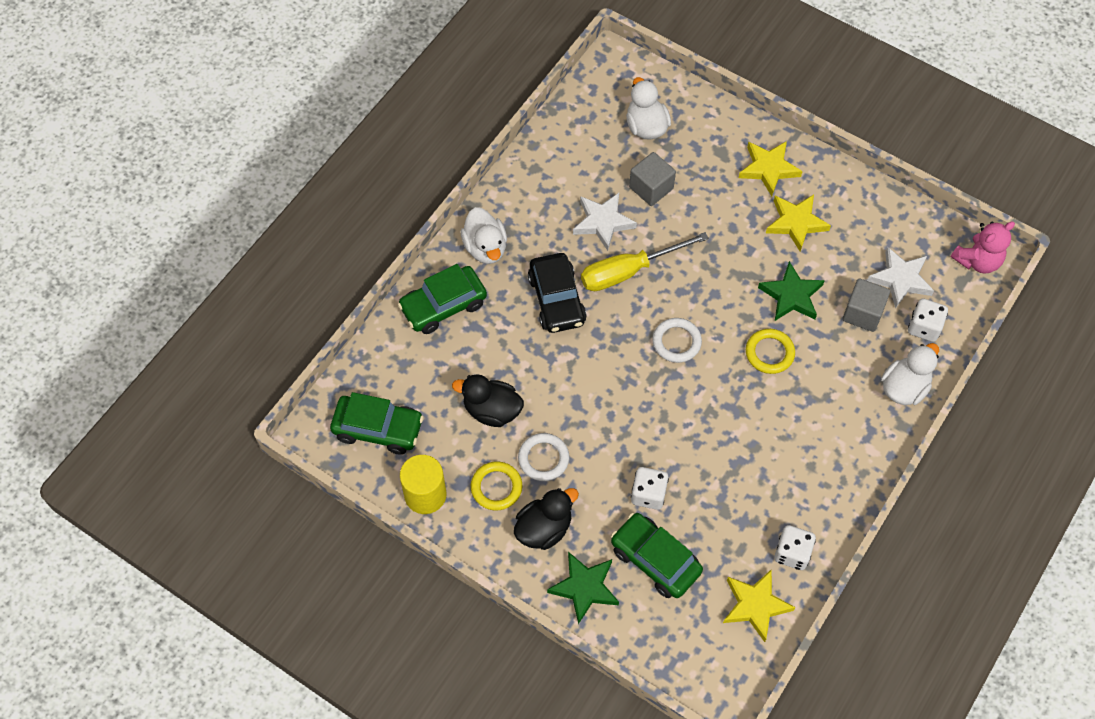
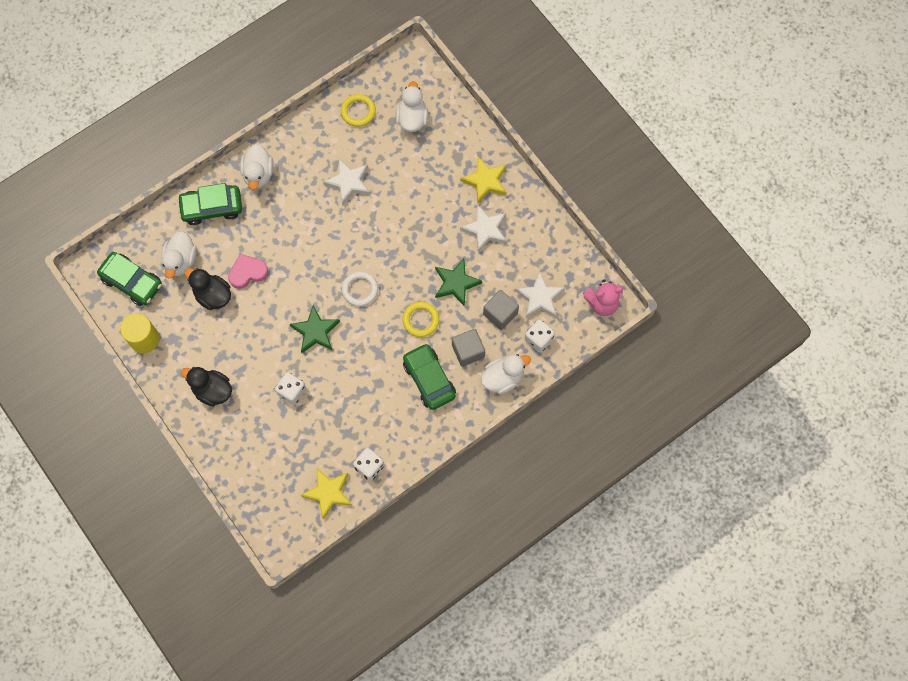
camera: 20 degrees right, 10 degrees up
(431, 382) = (181, 261): none -> white duck
(496, 487) = (193, 350): yellow ring -> yellow ring (358, 111)
(524, 368) = (247, 272): none -> pink heart
(543, 458) = (233, 341): white ring -> none
(544, 528) = (212, 390): black duck -> black duck turned 135 degrees counterclockwise
(557, 300) = (291, 230): black car -> none
(584, 587) = (221, 440): green star -> green star (315, 331)
(628, 271) = (350, 226): yellow screwdriver -> none
(651, 188) = (394, 168): grey cube -> grey cube (468, 351)
(655, 560) = (276, 438): green car -> green car (429, 379)
(796, 223) = (485, 229): yellow star -> white star

